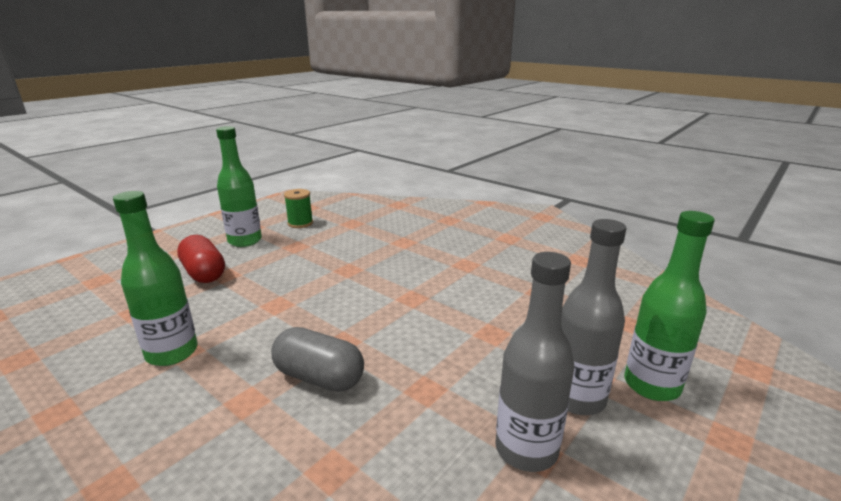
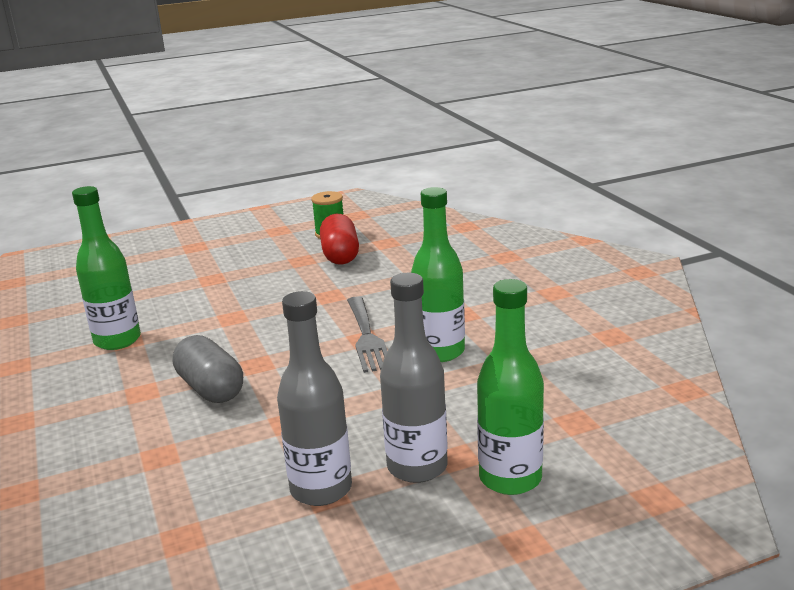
camera: 30 degrees right, 0 degrees up
(204, 273) = (194, 273): red capsule -> red capsule (340, 255)
(245, 241) = (258, 245): green bottle -> green bottle (440, 352)
(414, 296) = (367, 337): none -> grey fork

